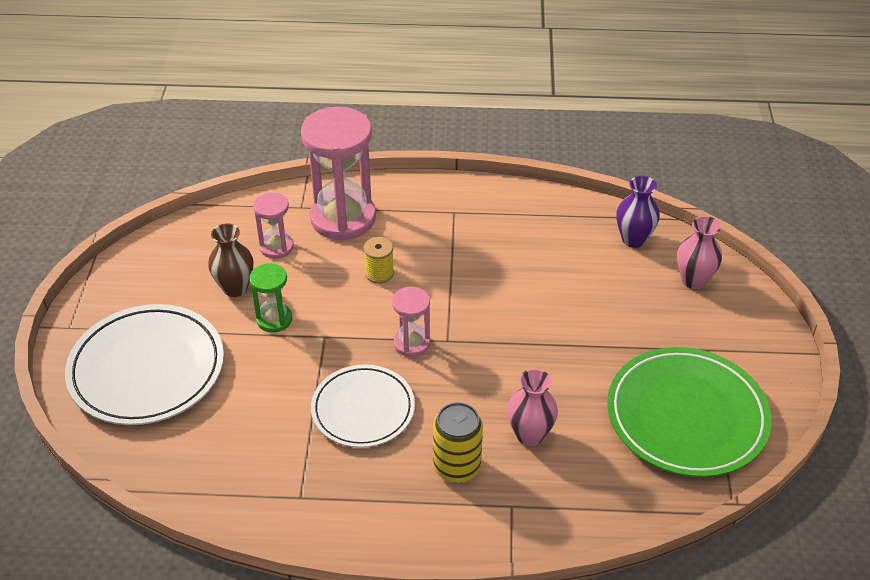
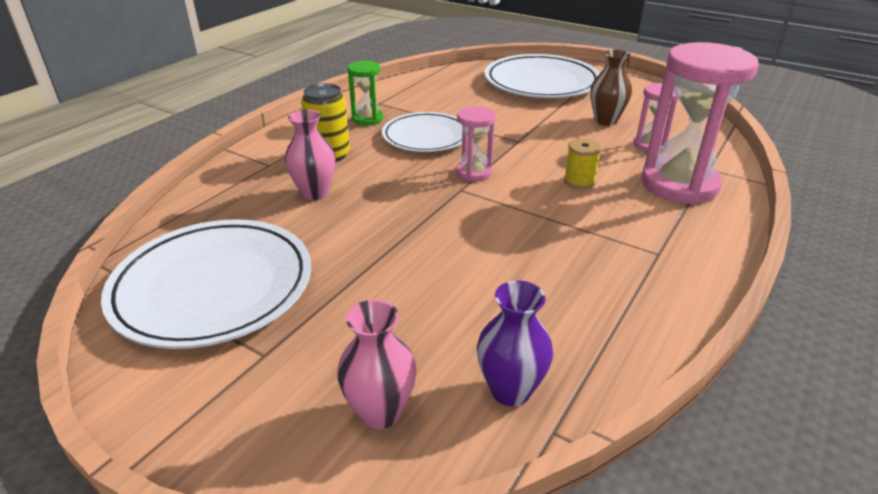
camera: 120 degrees right, 10 degrees down
(274, 319) = (555, 127): green hourglass -> green hourglass (367, 119)
(686, 416) = (213, 287): green plate -> white plate

